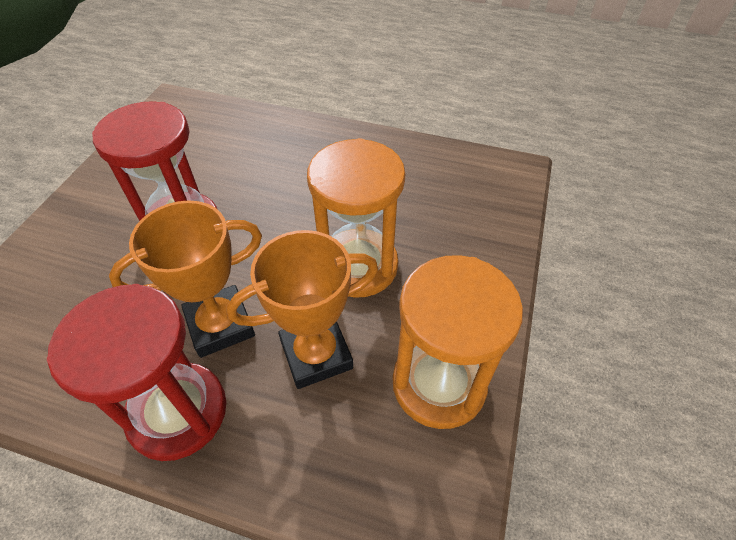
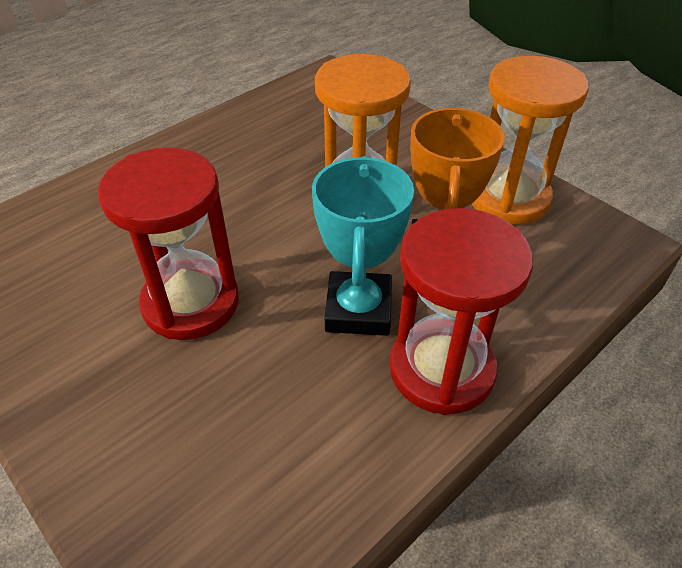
camera: 60 degrees left, 5 degrees down
(220, 325) = (358, 309): orange trophy -> turquoise trophy

